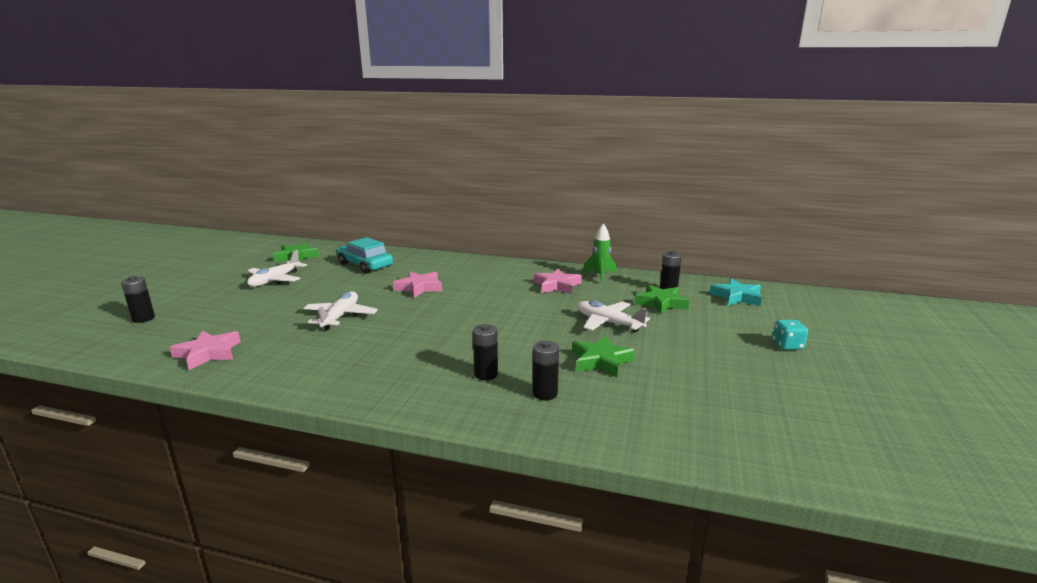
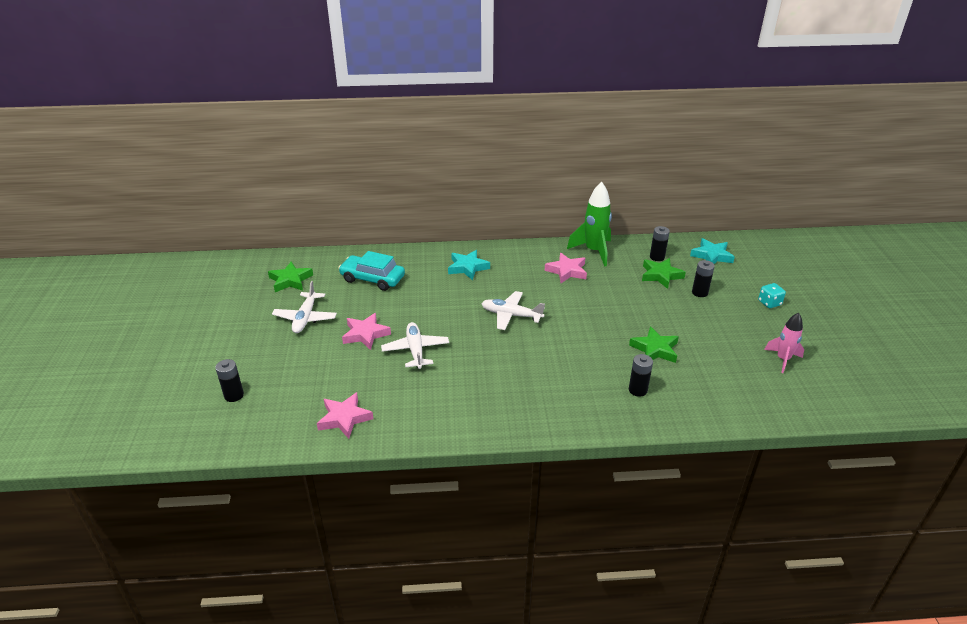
camera: 20 degrees left, 15 degrees up
(419, 287) = (451, 299): pink star -> pink star (365, 334)
(460, 270) = (468, 267): none -> turquoise star
(486, 374) = (584, 383): black battery -> black battery (699, 292)
(600, 276) = (593, 251): green rocket -> green rocket, size x1.58
(608, 323) = (635, 307): white plane -> white plane (511, 315)
(772, 402) = (783, 359): none -> pink rocket

